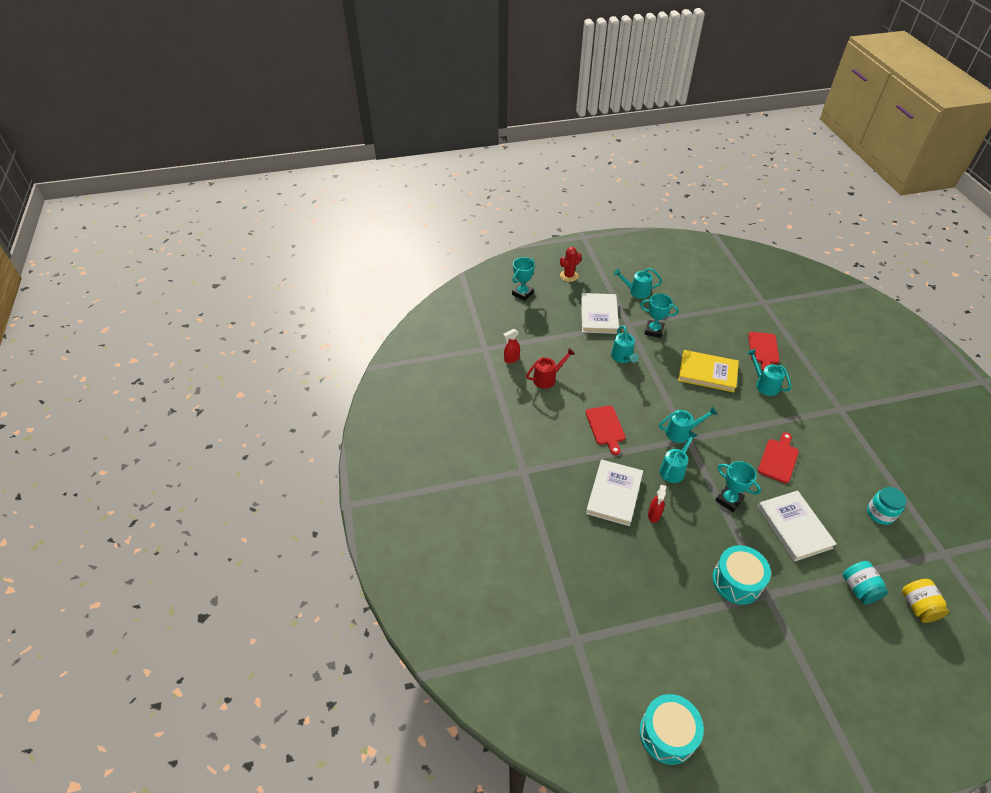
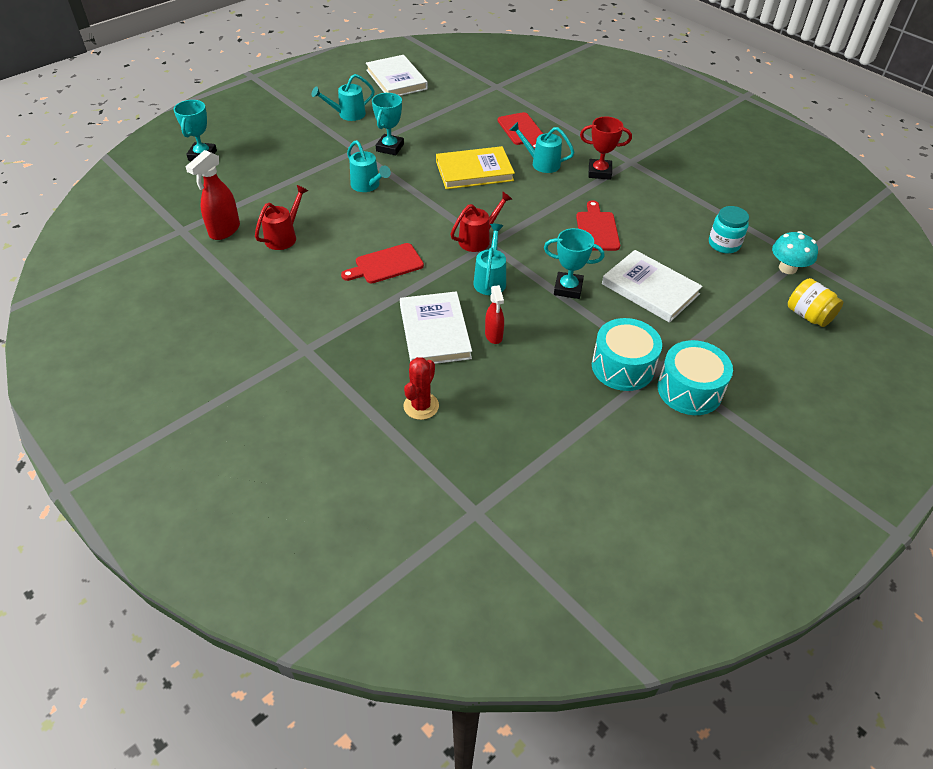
camera: 30 degrees left, 0 degrees up
(511, 359) = (224, 231): red spray bottle -> red spray bottle, size x1.56
(569, 276) = (254, 121): red cactus -> red cactus (421, 406)
(599, 315) = (315, 151): white book -> white book (396, 79)
(605, 427) = (386, 265): red cutting board -> red cutting board turned 105 degrees clockwise
(654, 330) = (390, 148): turquoise trophy -> turquoise trophy turned 60 degrees counterclockwise
(667, 734) = (639, 565): turquoise drum -> turquoise drum (689, 390)
(681, 432) = (478, 239): turquoise watering can -> red watering can
(808, 409) = (599, 172): none -> red trophy
(859, 589) = (746, 322): turquoise jar -> none
(925, 557) = (787, 268): none -> turquoise mushroom

